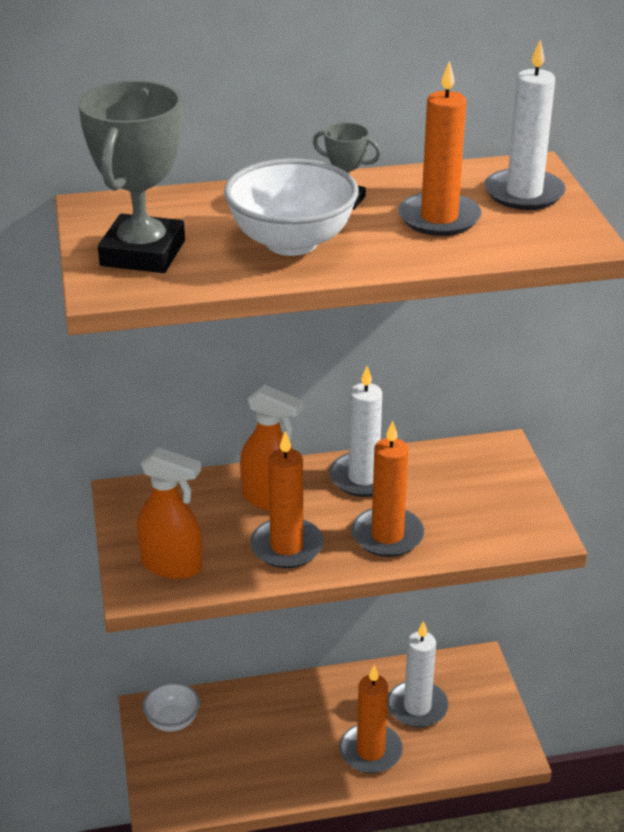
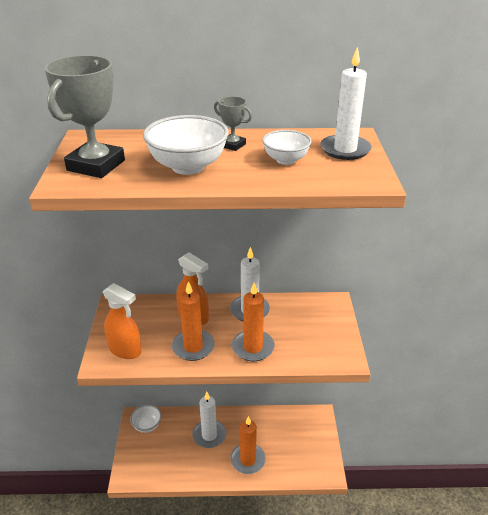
camera: 10 degrees right, 0 degrees up
(417, 707) = (279, 437): white candle -> white candle (209, 435)
(439, 218) = (285, 160): orange candle -> white bowl

